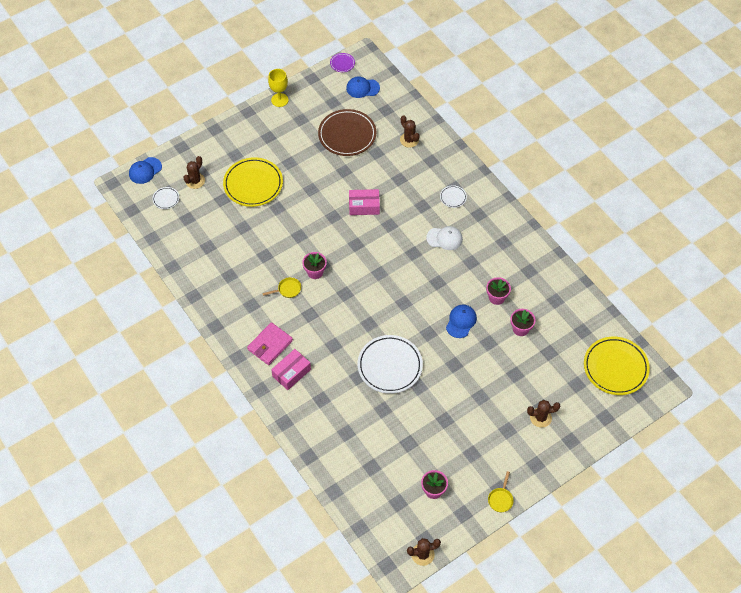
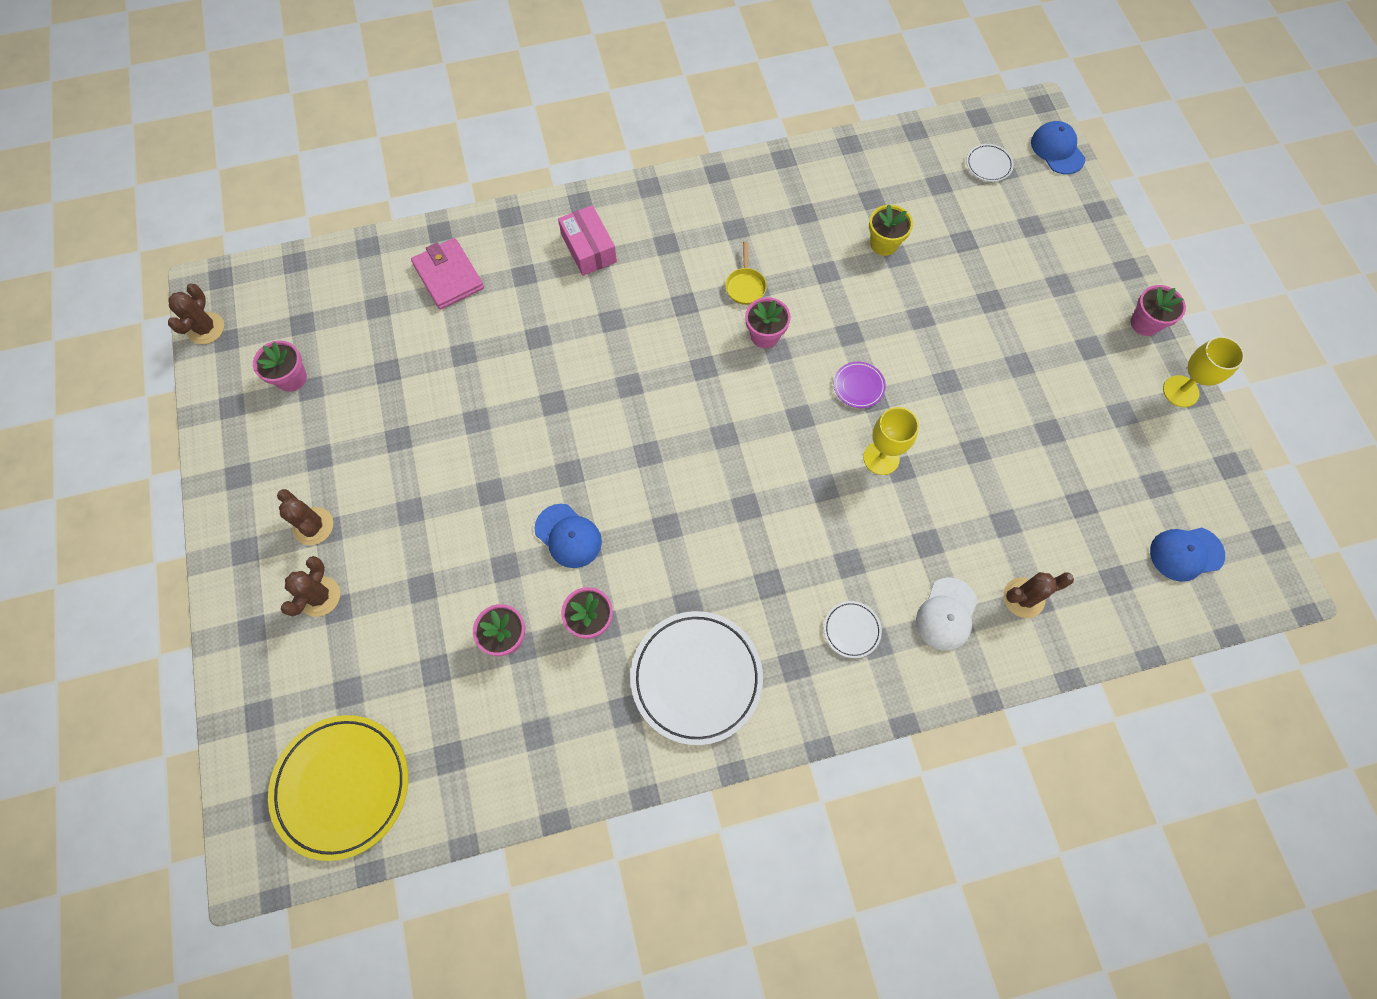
camera: 110 degrees right, 10 degrees up
(195, 181) = (1016, 213): brown cactus -> brown cactus (313, 526)
(237, 234) = (884, 244): none -> yellow flower pot
(246, 118) = (1145, 323): none -> pink flower pot
(253, 184) = (984, 295): yellow plate -> none
(270, 345) = (651, 234): pink wallet -> pink wallet (448, 276)
(342, 63) = (1263, 536): purple plate -> purple plate (858, 386)
(347, 135) = (1064, 484): brown plate -> none
(362, 88) = (1186, 553): blue cap -> blue cap turned 120 degrees counterclockwise
(364, 206) = (881, 458): pink box -> yellow goblet
(390, 366) = (535, 390): white plate -> white plate (696, 678)
(444, 238) = (759, 576): white cap -> white cap (946, 614)
(500, 499) = (220, 471): yellow pan -> none

